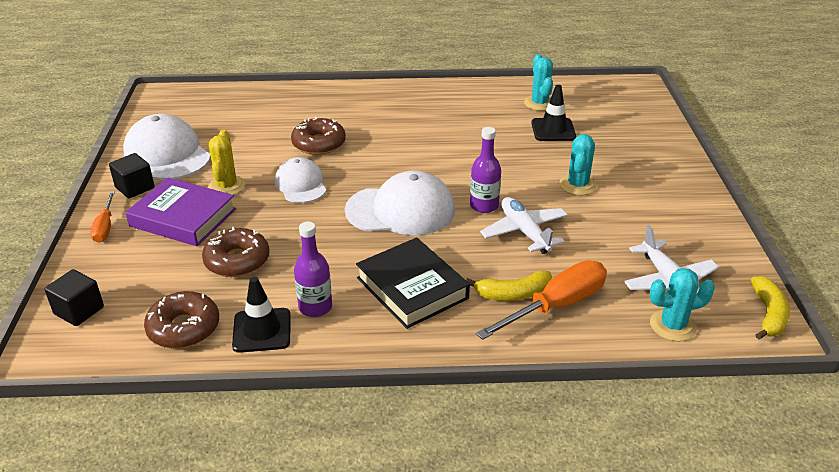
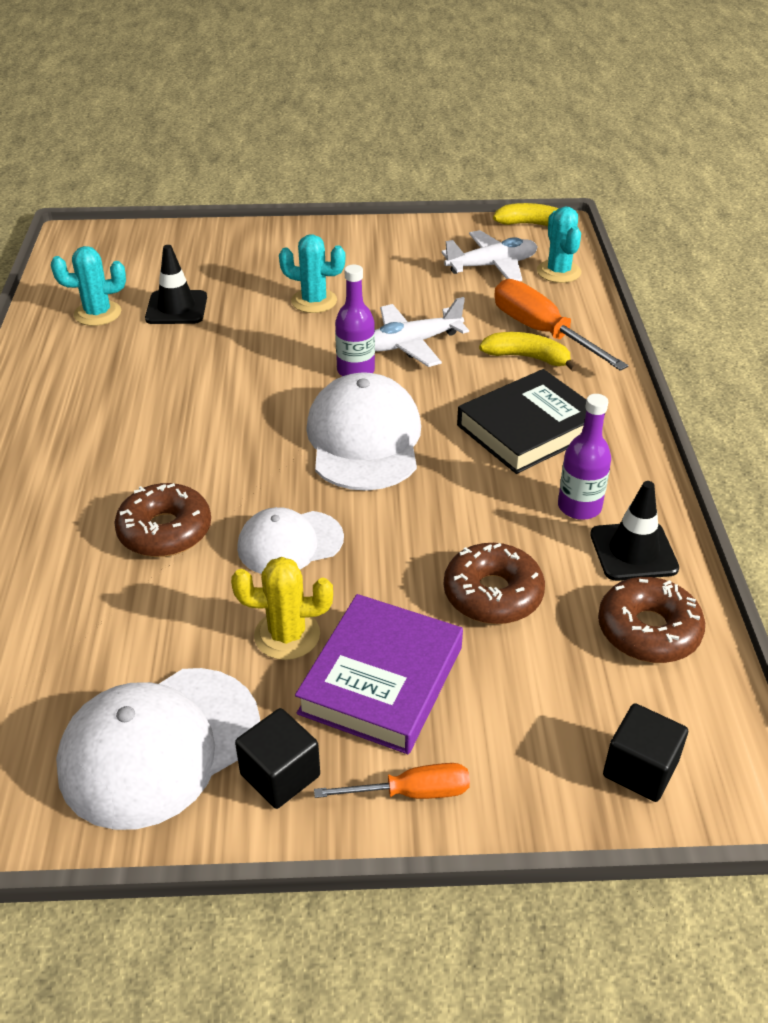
camera: 90 degrees left, 5 degrees up
(513, 294) = (527, 358): yellow banana -> yellow banana turned 60 degrees counterclockwise

